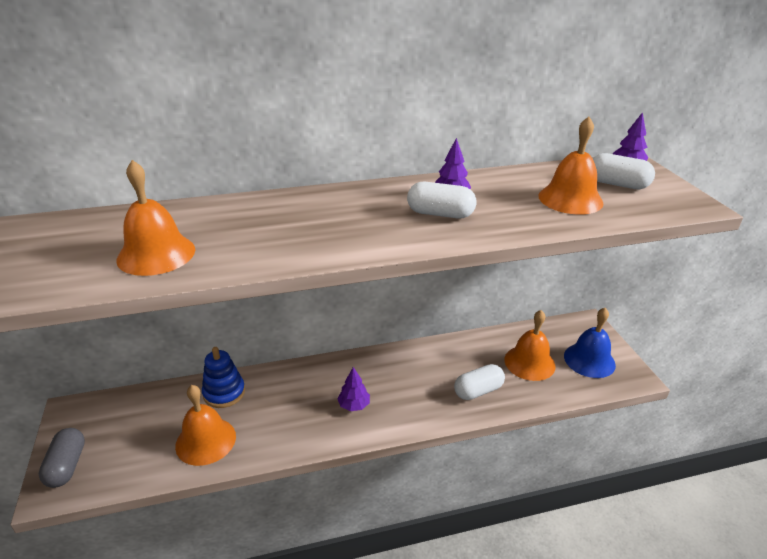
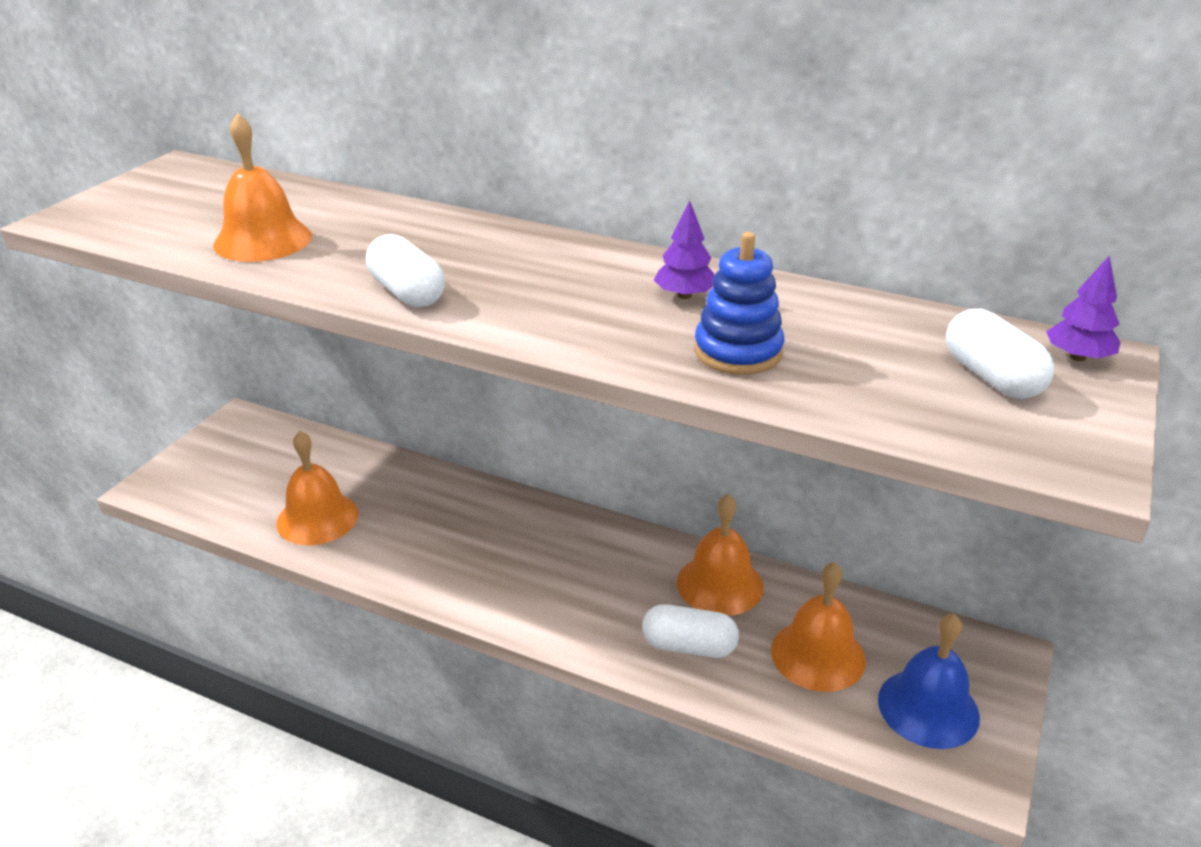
camera: 40 degrees right, 0 degrees up
(67, 466) = (184, 472): grey capsule -> none
(224, 393) = (388, 478): blue stacking toy -> blue stacking toy (738, 352)
(354, 405) = (508, 571): purple tree -> none
(440, 214) = (625, 313): white capsule -> white capsule (407, 293)
(570, 199) = (859, 366): orange bell -> orange bell (720, 584)

